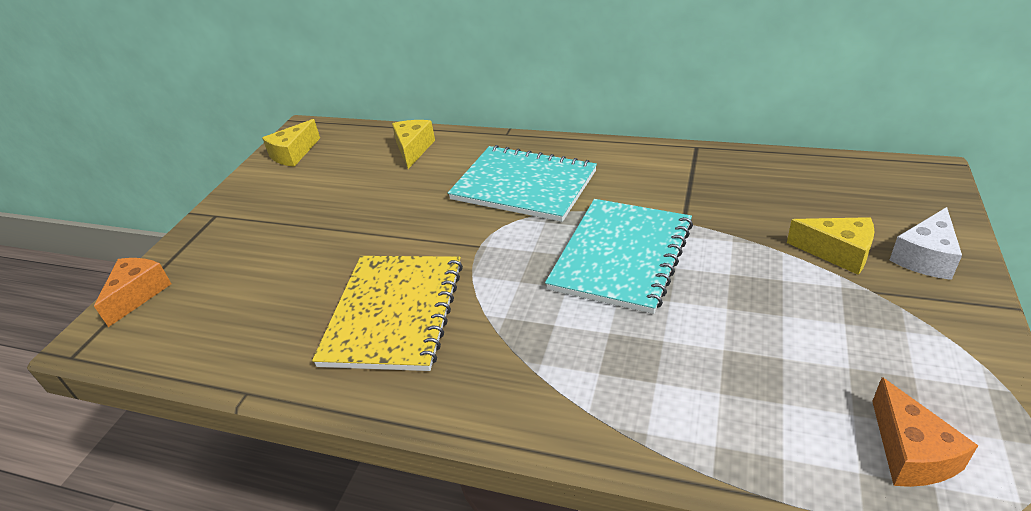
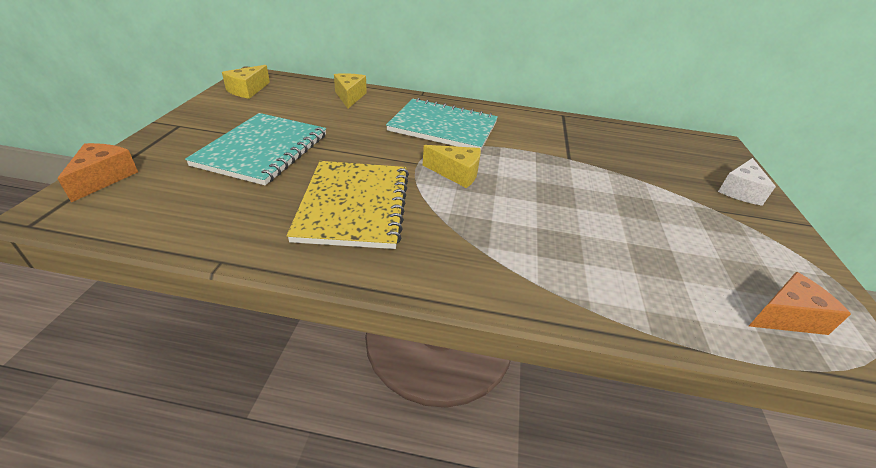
camera: 15 degrees left, 0 degrees up
(621, 256) = (530, 177): turquoise notebook -> turquoise notebook (262, 150)
(837, 253) = (682, 185): yellow cheese -> yellow cheese (456, 174)
(910, 452) = (786, 316): orange cheese -> orange cheese turned 90 degrees counterclockwise

